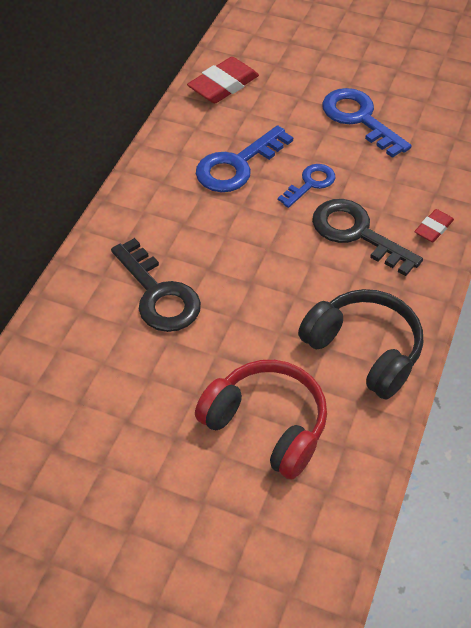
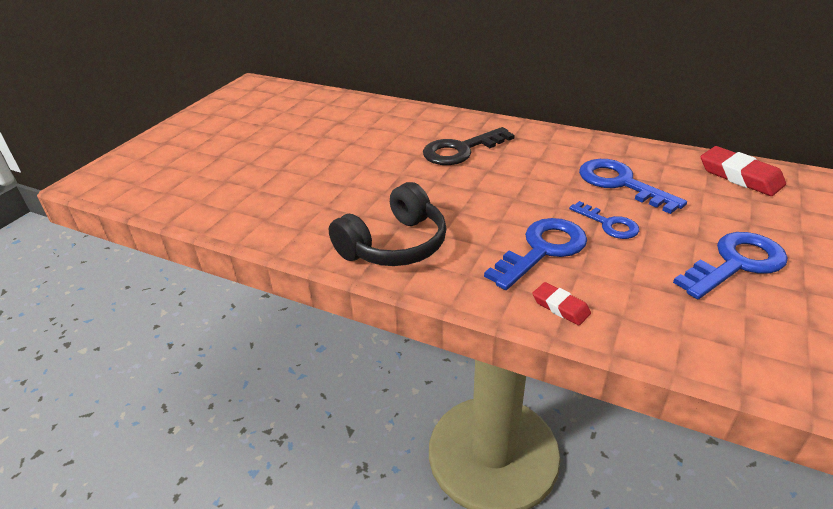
camera: 95 degrees right, 15 degrees down
(266, 425) = (331, 194): red headphones -> none
(356, 233) = (543, 249): black key -> blue key

